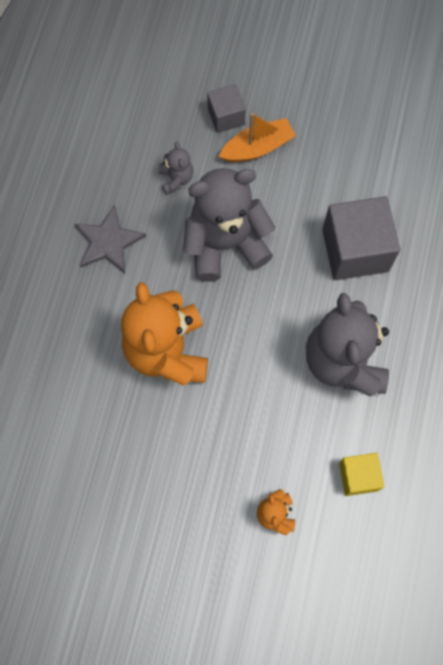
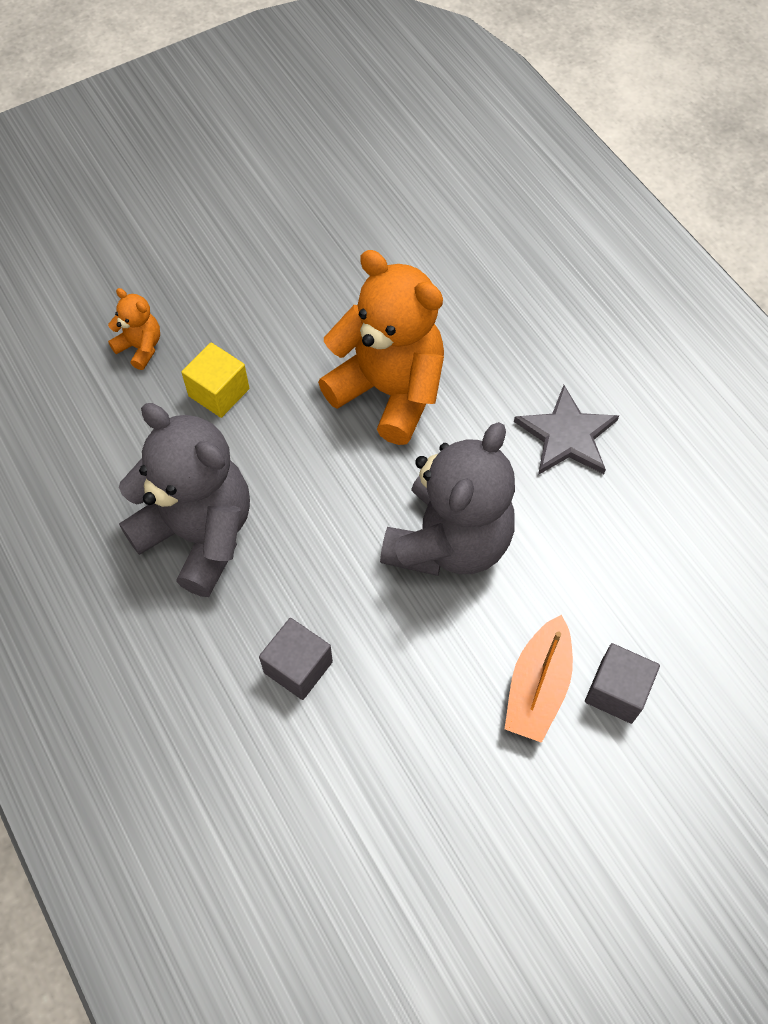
camera: 135 degrees right, 10 degrees down
(176, 179) = (581, 562): grey teddy bear -> none
(355, 250) = (298, 667): grey cube -> grey cube, size x0.55
(358, 476) = (85, 441): yellow cube -> yellow cube (219, 392)

